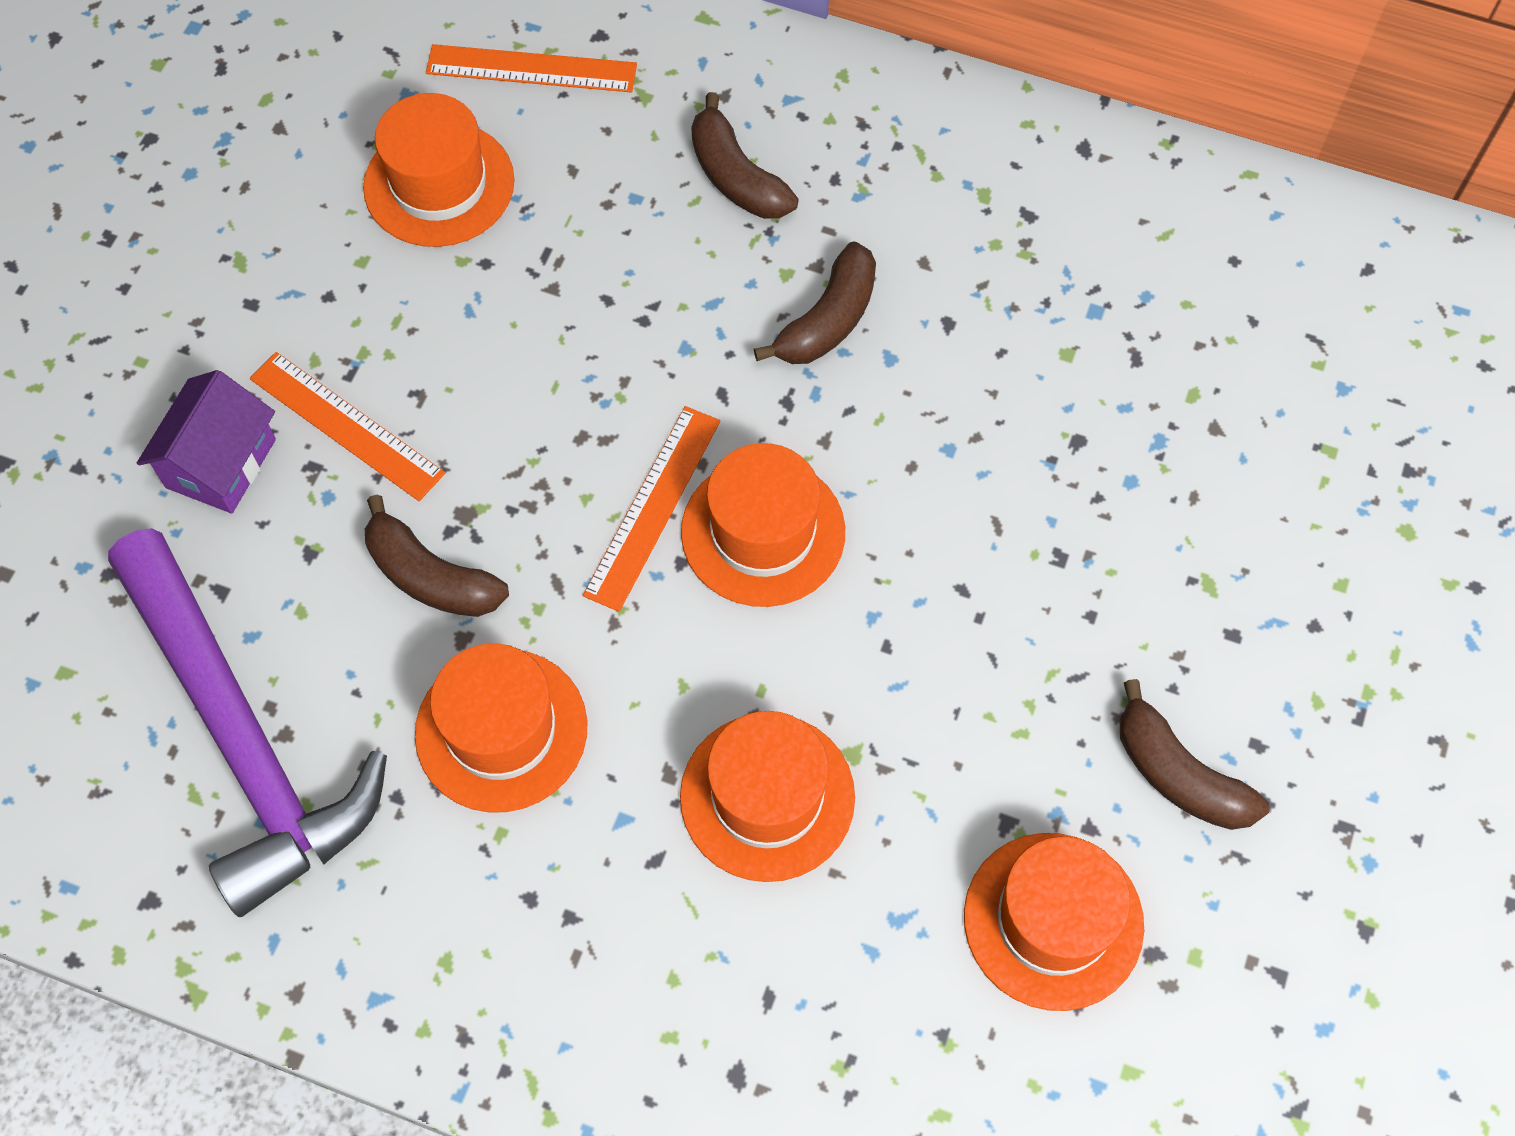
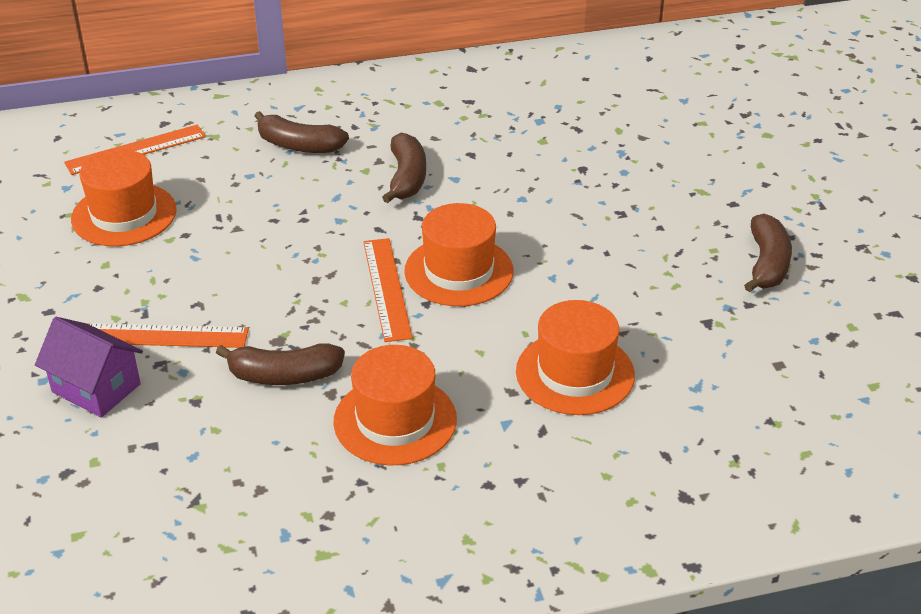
camera: 35 degrees left, 25 degrees down
(221, 463) = (96, 388): purple house -> purple house turned 45 degrees counterclockwise
(244, 736) = (234, 503): purple hammer -> none
(1053, 920) = (771, 347): orange hat -> none
(1179, 774) = (767, 264): brown banana -> brown banana turned 90 degrees counterclockwise

